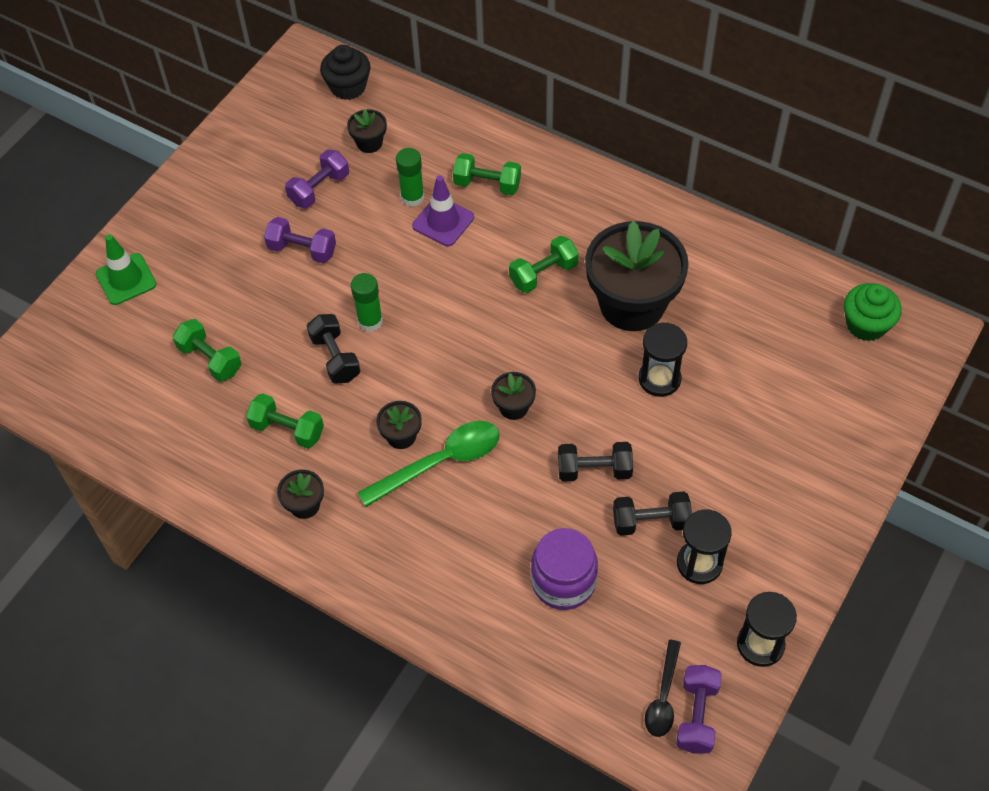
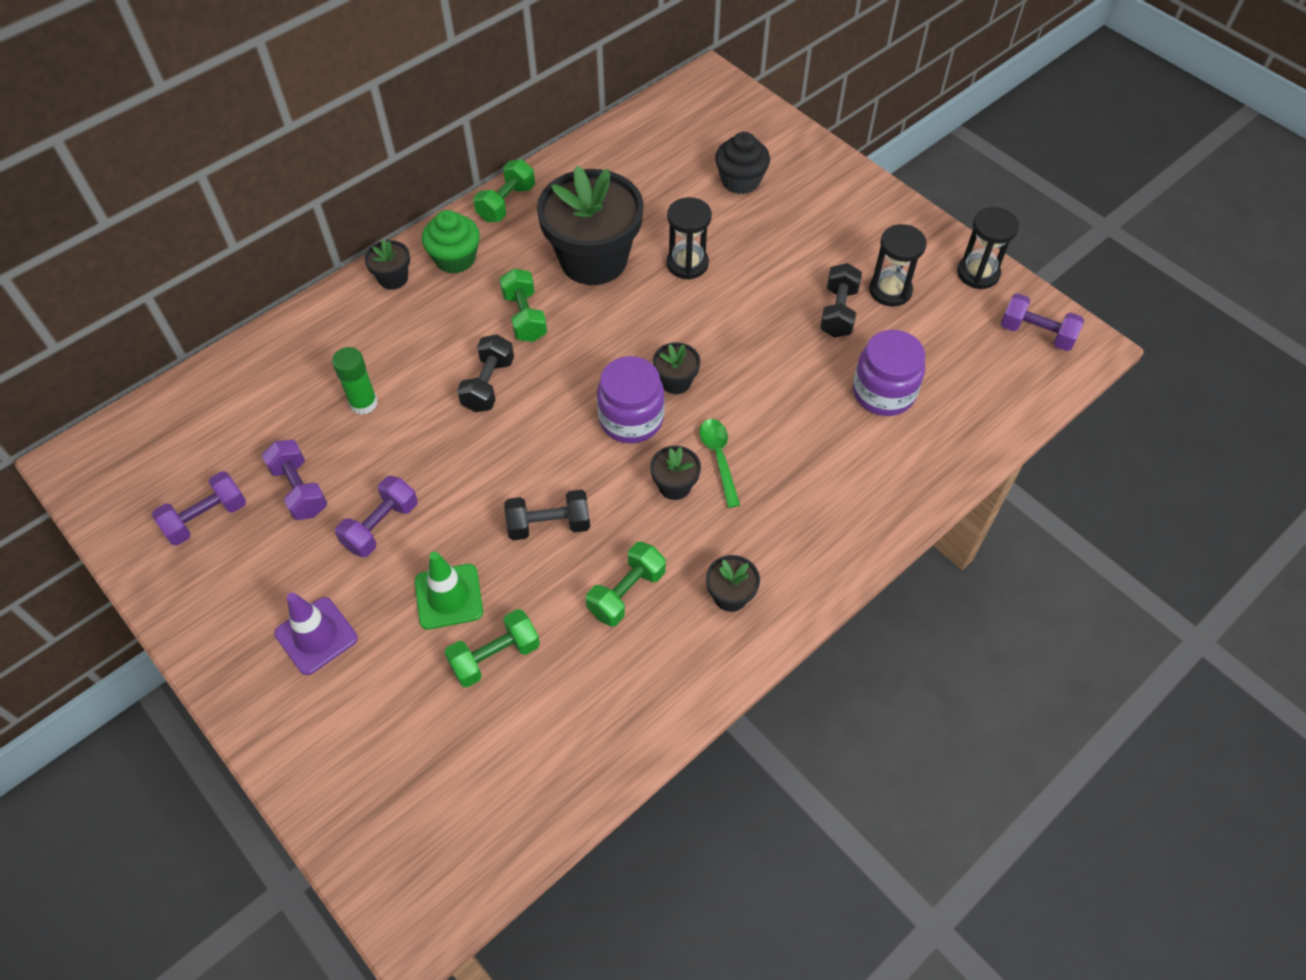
camera: 75 degrees left, 0 degrees up
(126, 279) = (324, 735): green traffic cone -> green traffic cone (449, 596)
(278, 145) = (206, 518): none -> purple dumbbell
(348, 87) = (161, 427): black cupcake -> black cupcake (740, 181)
(369, 143) = (260, 425): black flower pot -> black flower pot (393, 278)
(370, 321) = (514, 481): green glue stick -> none
(441, 462) = (719, 458): green spoon -> green spoon, size x0.62
(443, 222) = (413, 383): purple traffic cone -> purple traffic cone (316, 636)
(460, 384) = (631, 419): none -> purple jar
(487, 184) = (384, 333): green dumbbell -> green dumbbell (506, 203)
(594, 470) = (770, 338): black dumbbell -> black dumbbell (488, 384)
(663, 697) = (1015, 351): black spoon -> none
(866, 325) = (687, 115): green cupcake -> green cupcake (455, 258)

